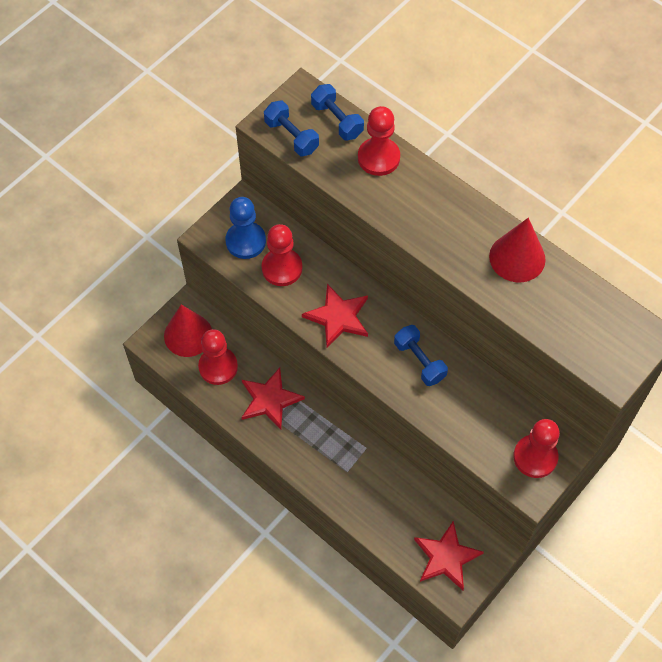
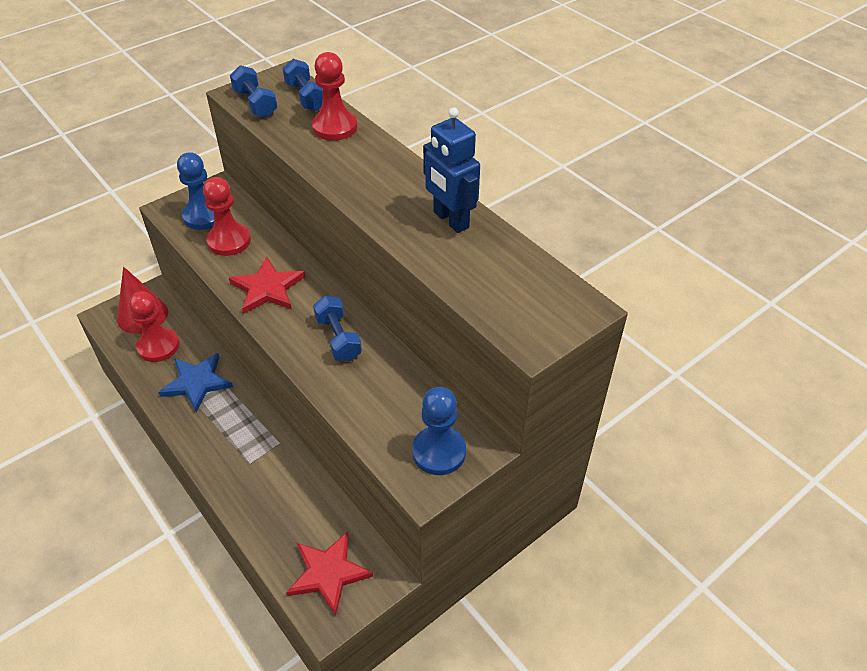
camera: 10 degrees right, 15 degrees down
(269, 400) = (196, 383): red star -> blue star
(517, 257) = (450, 220): red cone -> blue robot
(535, 457) = (439, 452): red pawn -> blue pawn

